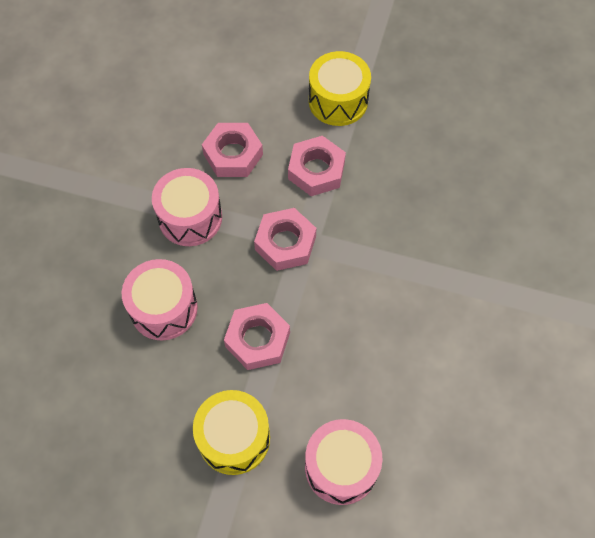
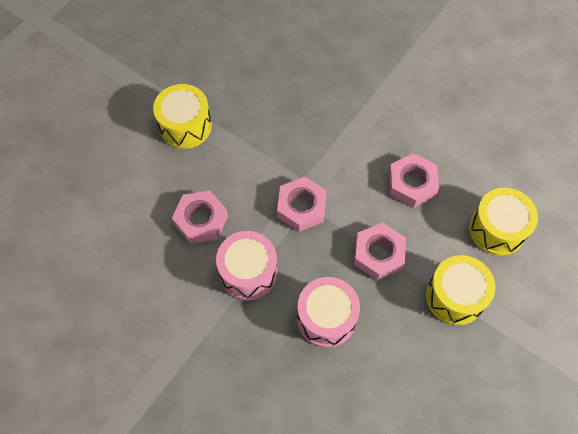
camera: 70 degrees left, 0 degrees up
(316, 170) = (244, 163): pink nut -> pink nut (412, 183)
(341, 467) = (497, 229): pink drum -> yellow drum

